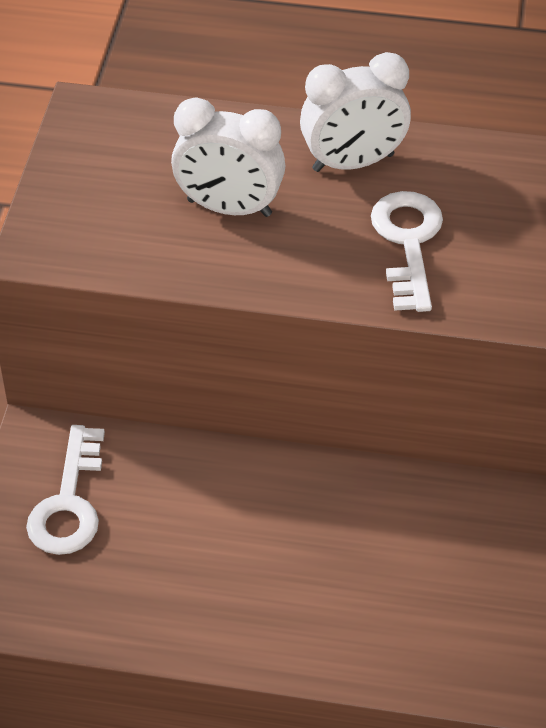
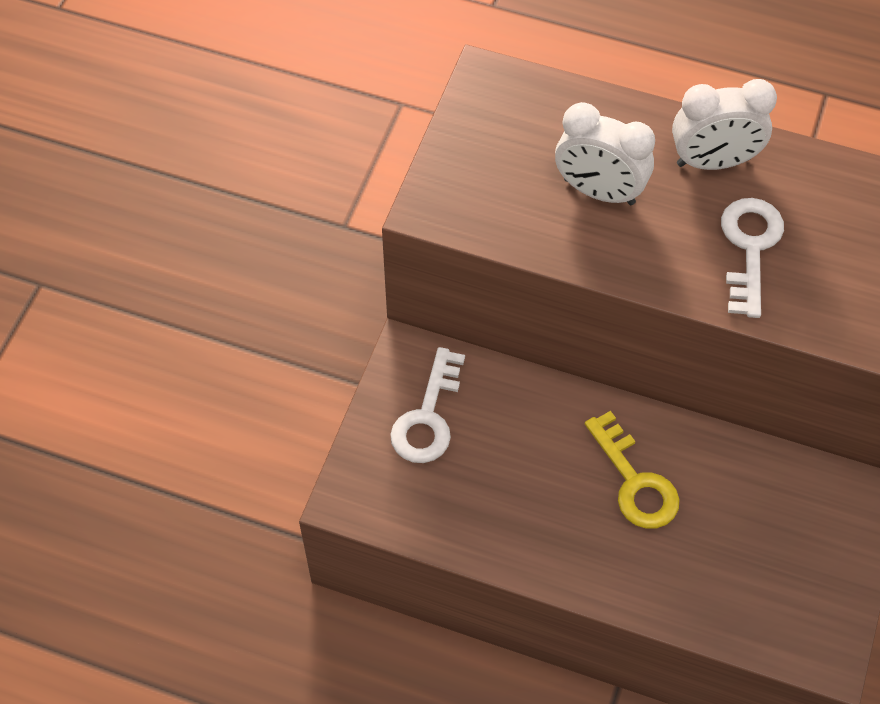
camera: 10 degrees right, 10 degrees up
(322, 537) = (634, 481): none -> yellow key

